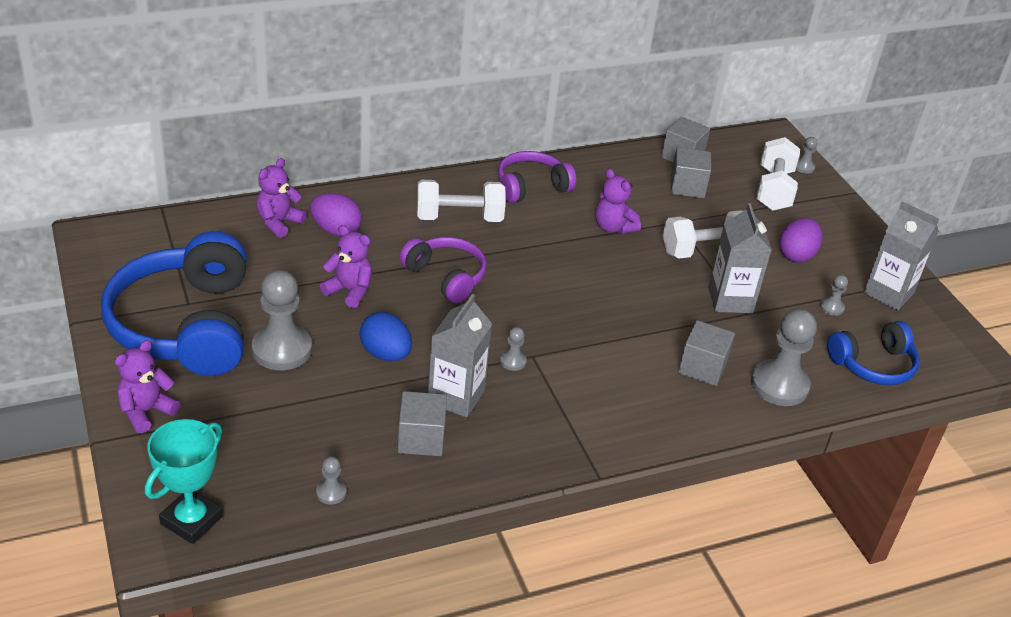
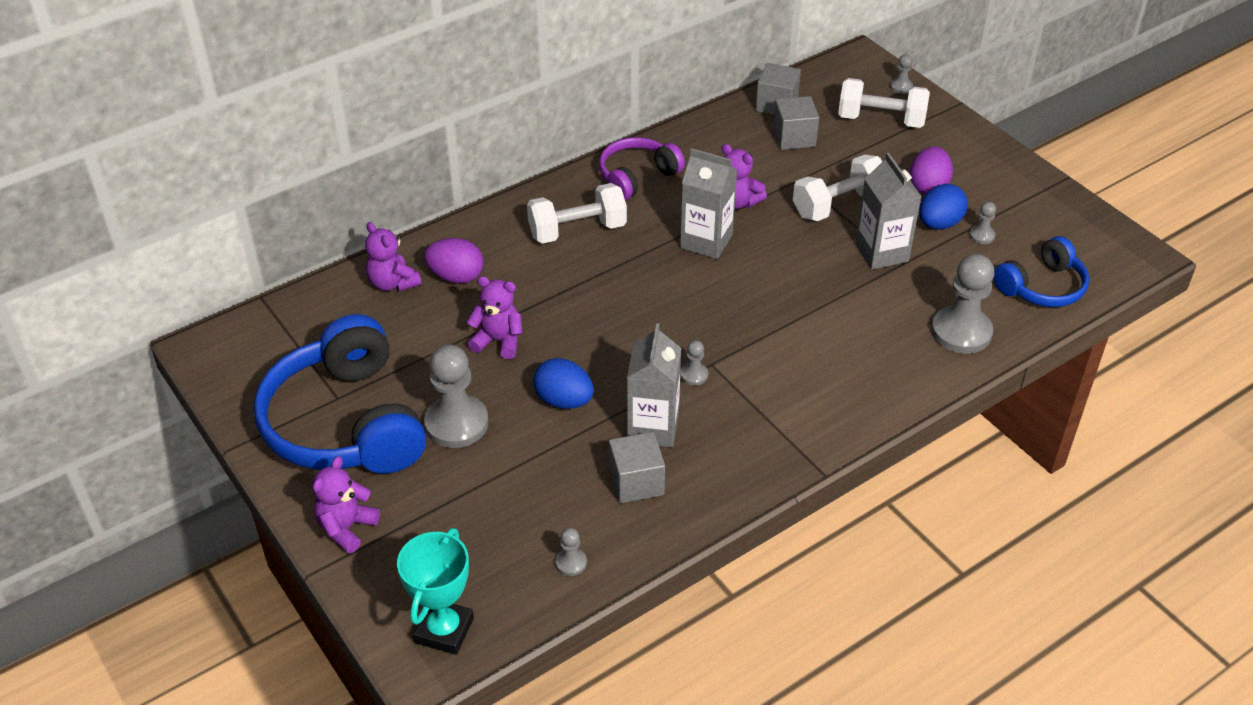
camera: 10 degrees left, 5 degrees up
(279, 222) = (393, 283): purple teddy bear -> purple teddy bear turned 60 degrees counterclockwise
(446, 277) = (590, 300): purple headphones -> none
(702, 367) = (881, 333): grey cube -> none
(774, 190) = (881, 120): white dumbbell -> white dumbbell turned 75 degrees counterclockwise
(794, 288) = (939, 224): none -> blue egg
(888, 293) = (1030, 206): grey carton -> grey carton (706, 241)

